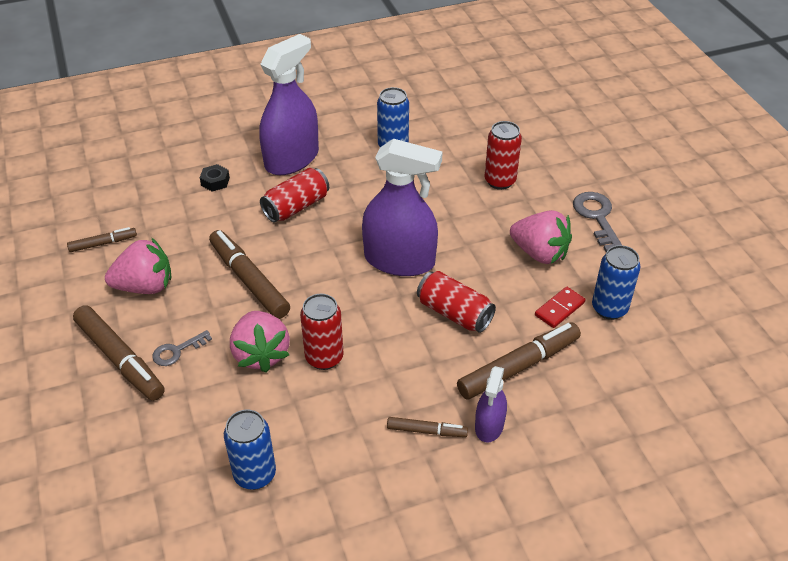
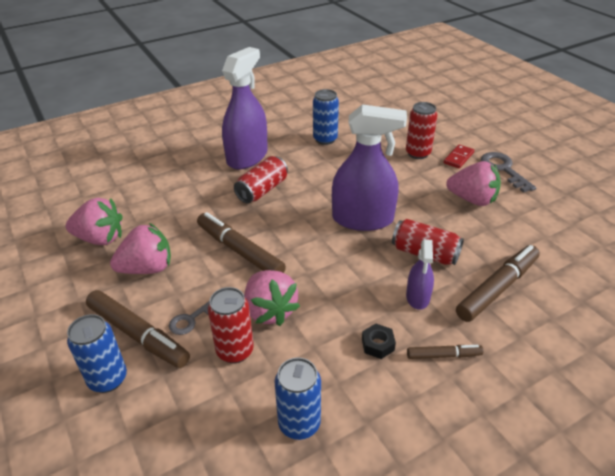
camera: 10 degrees left, 5 degrees down
(103, 243) = (100, 238): brown marker -> pink strawberry
(215, 181) = (188, 180): black nut -> black nut (378, 344)
(324, 358) = (328, 305): red can -> red can (235, 351)
(489, 426) = (496, 342): purple spray bottle -> purple spray bottle (418, 297)
(559, 309) = (508, 238): red domino -> red domino (458, 158)
(609, 308) = (547, 233): blue can -> blue can (108, 379)

